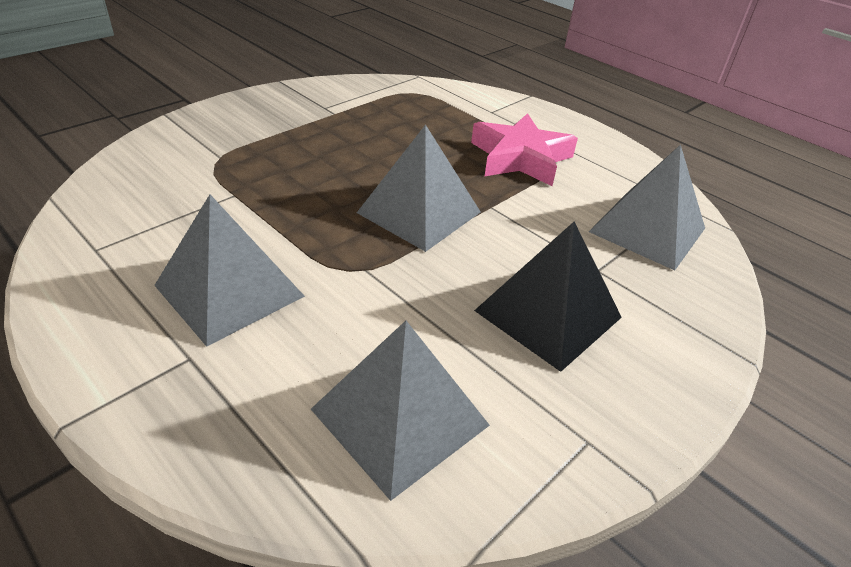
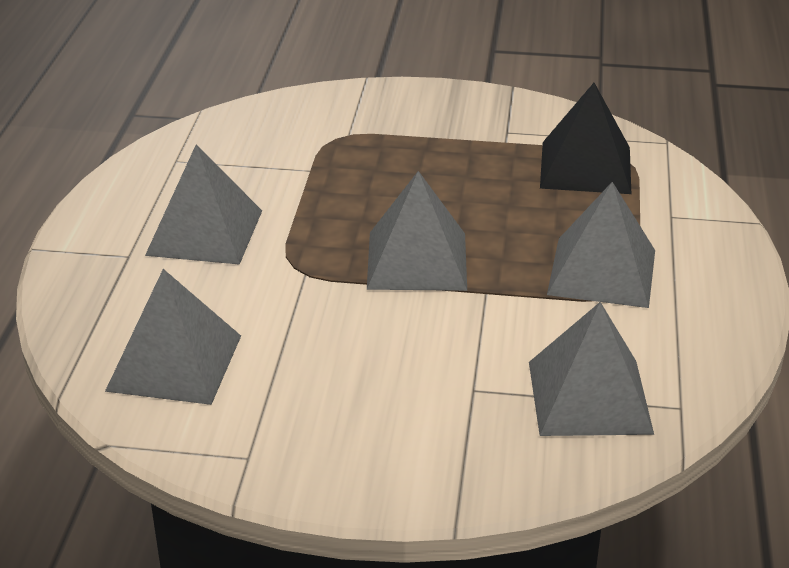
camera: 55 degrees right, 5 degrees down
(520, 158) = (602, 272): pink star -> grey pyramid
(548, 313) = (370, 384): black pyramid -> black pyramid (585, 167)

